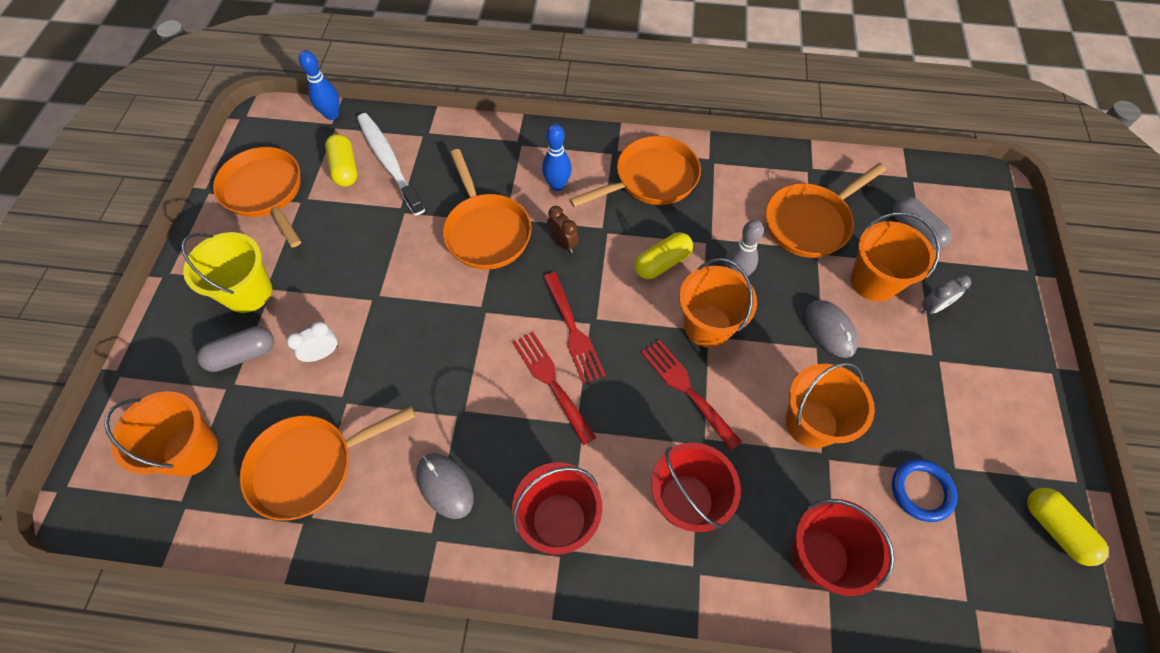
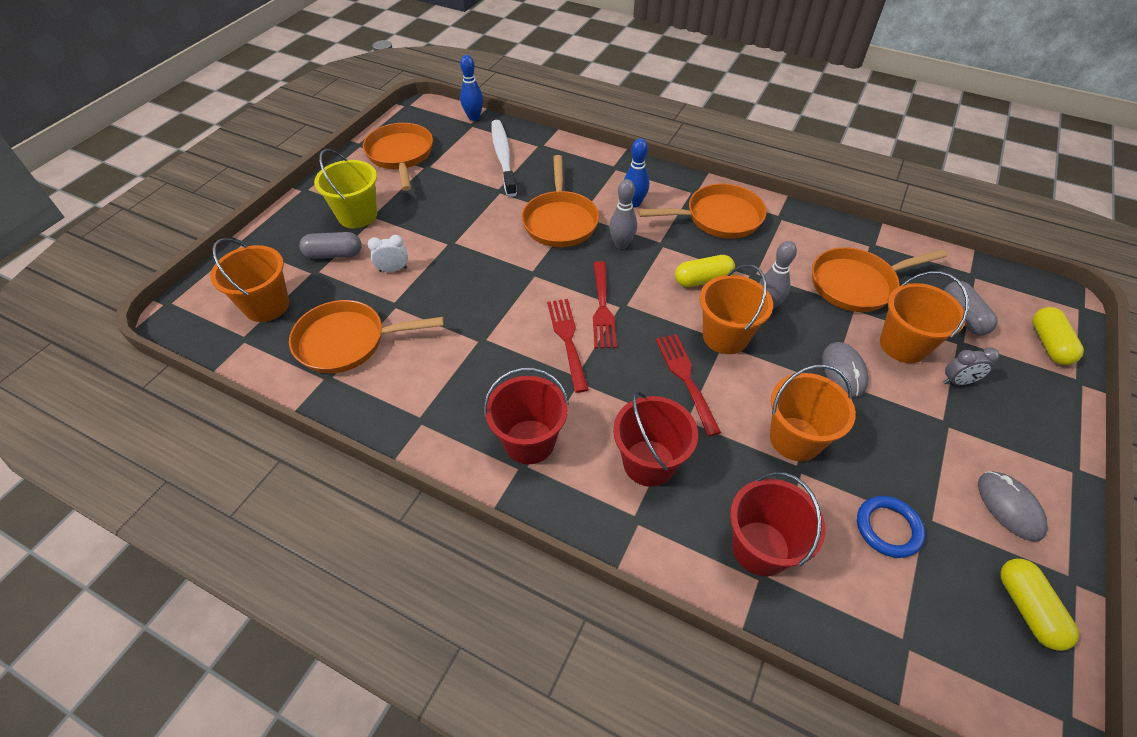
camera: 20 degrees right, 10 degrees down
(345, 168) = (467, 153): yellow capsule -> yellow capsule (1049, 344)
(445, 486) = (446, 387): grey mouse -> grey mouse (1009, 507)
(563, 243) = (621, 244): brown clock -> grey bowling pin

